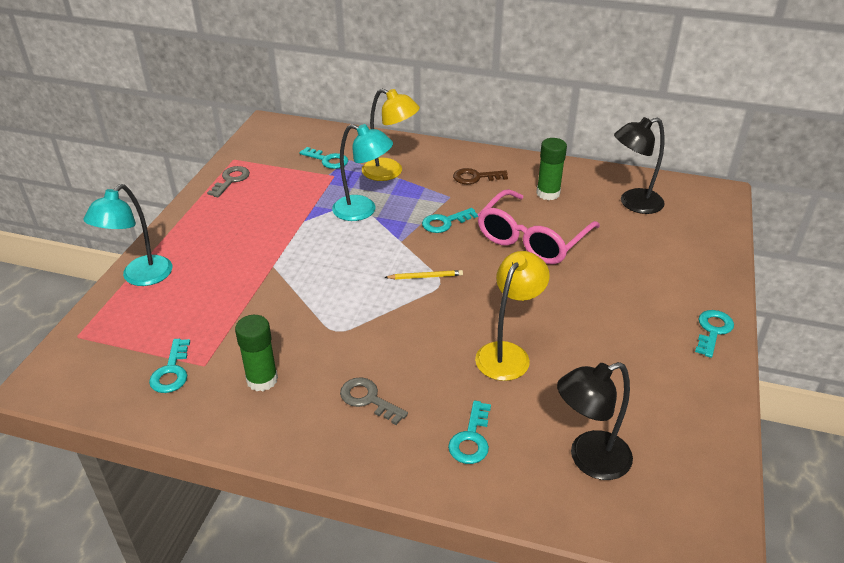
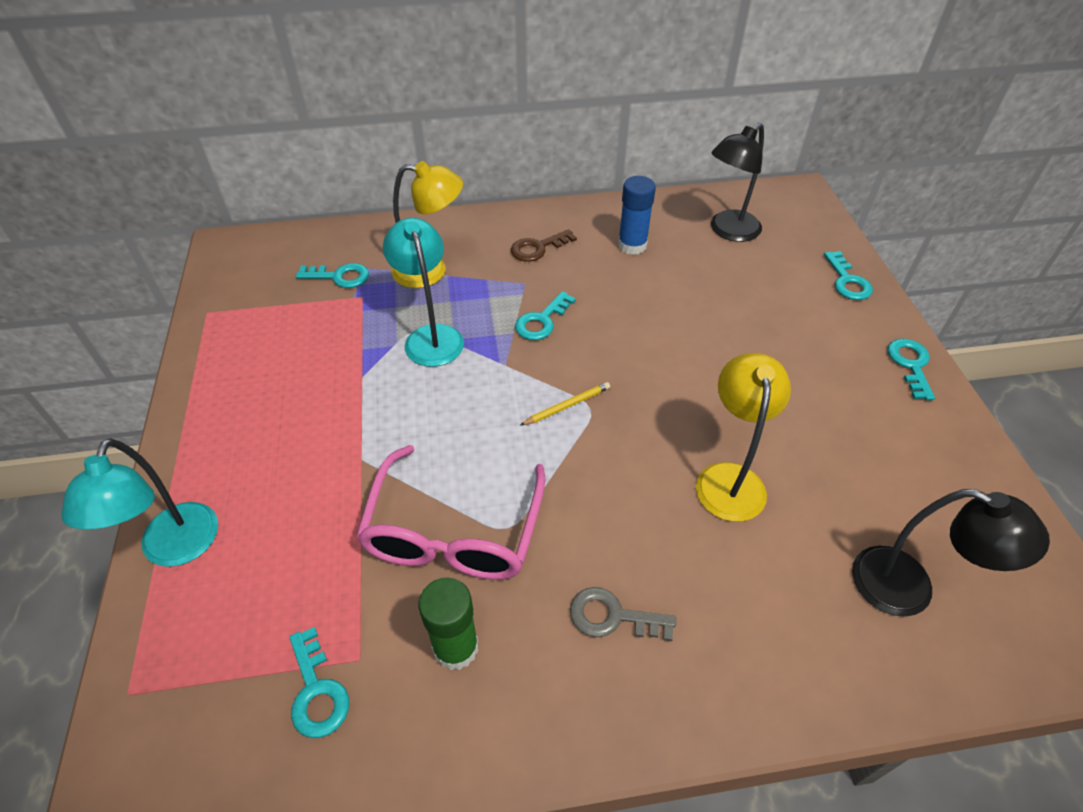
camera: 25 degrees left, 10 degrees up
(231, 180) = (222, 346): grey key -> none
(363, 211) = (431, 336): turquoise lamp -> turquoise lamp turned 105 degrees counterclockwise
(471, 439) = (769, 620): turquoise key -> turquoise key (847, 281)
(532, 239) = (654, 311): pink glasses -> pink glasses (454, 532)
(548, 193) = (632, 245): green glue stick -> blue glue stick
(589, 459) = (909, 588): black lamp -> black lamp turned 105 degrees counterclockwise

